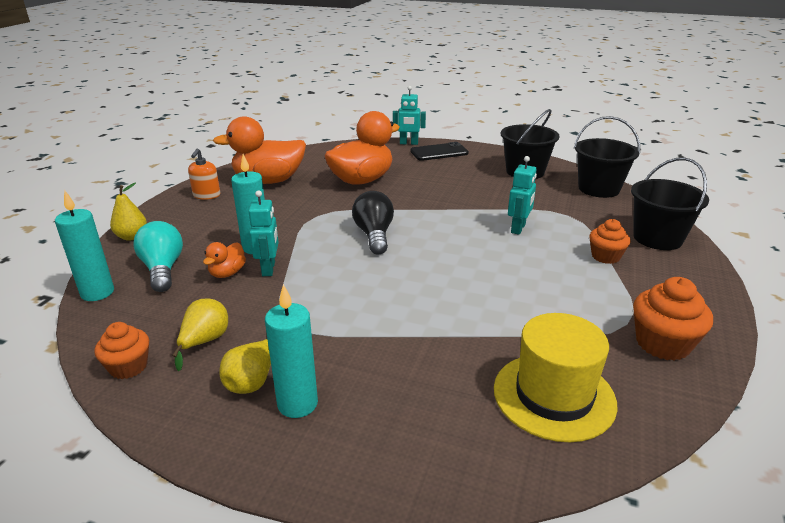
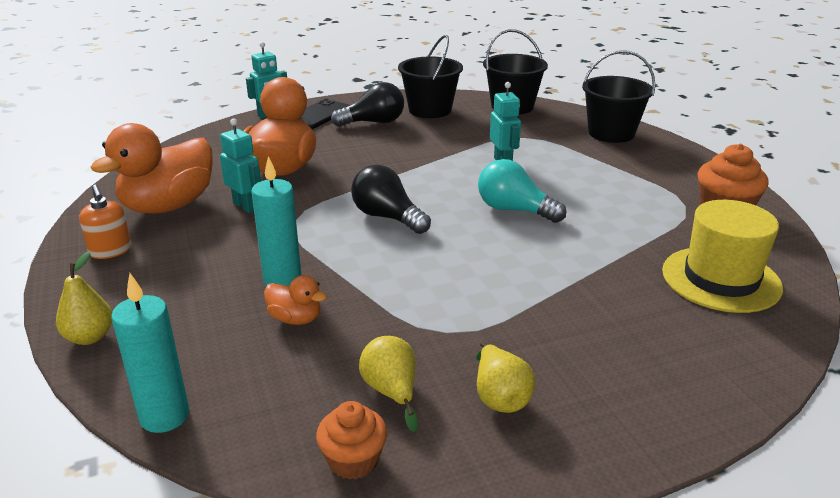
camera: 40 degrees left, 0 degrees up
(163, 269) = (207, 351): turquoise light bulb -> turquoise light bulb (514, 210)
(227, 273) = (295, 319): orange duck -> orange duck turned 45 degrees counterclockwise
(269, 269) = (335, 294): turquoise robot -> turquoise robot (246, 206)
(297, 404) = (568, 391): turquoise candle -> none
(468, 168) = (373, 122): none -> black light bulb
(605, 256) = (599, 161): orange cupcake -> none

